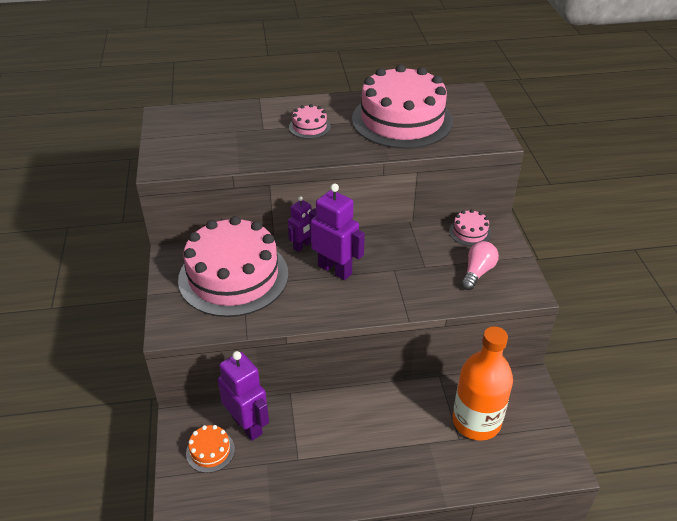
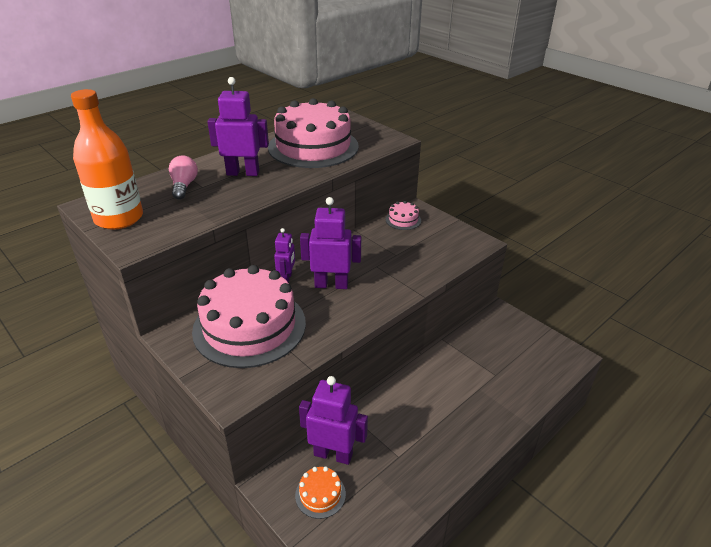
camera: 35 degrees left, 5 degrees down
(309, 127) = (243, 173): pink cake -> purple robot
(476, 421) = (495, 357): orange bottle -> orange bottle (119, 218)
(477, 272) = (435, 243): pink light bulb -> pink light bulb (184, 186)

